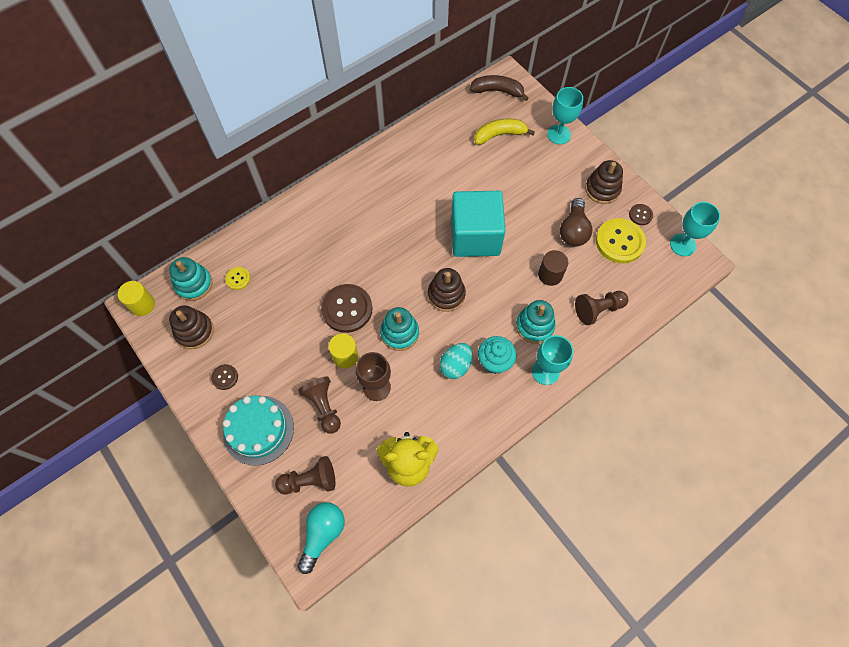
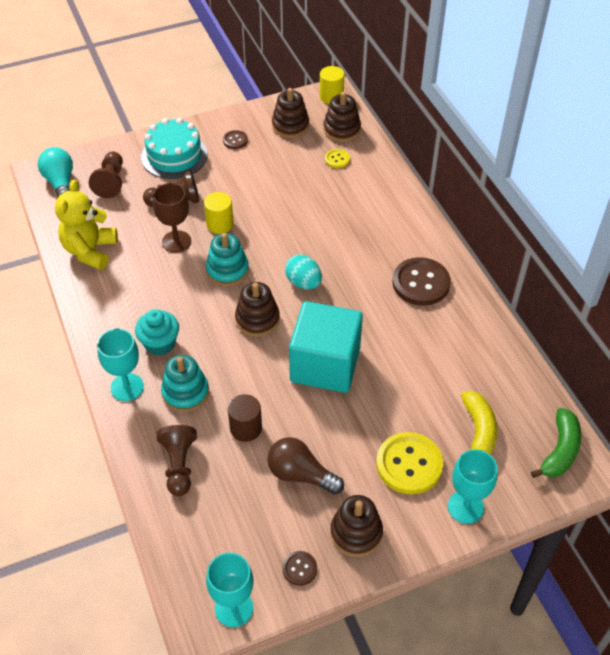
camera: 105 degrees right, 15 degrees down
(194, 284) = (341, 130): turquoise stacking toy -> brown stacking toy
(322, 534) = (60, 183): turquoise light bulb -> turquoise light bulb turned 150 degrees counterclockwise
(347, 309) = (272, 234): brown button -> brown button (421, 283)
(455, 365) = (170, 308): turquoise egg -> turquoise egg (303, 283)
(497, 91) = (560, 450): brown banana -> green banana
(619, 242) = (266, 525): yellow button -> yellow button (409, 464)

